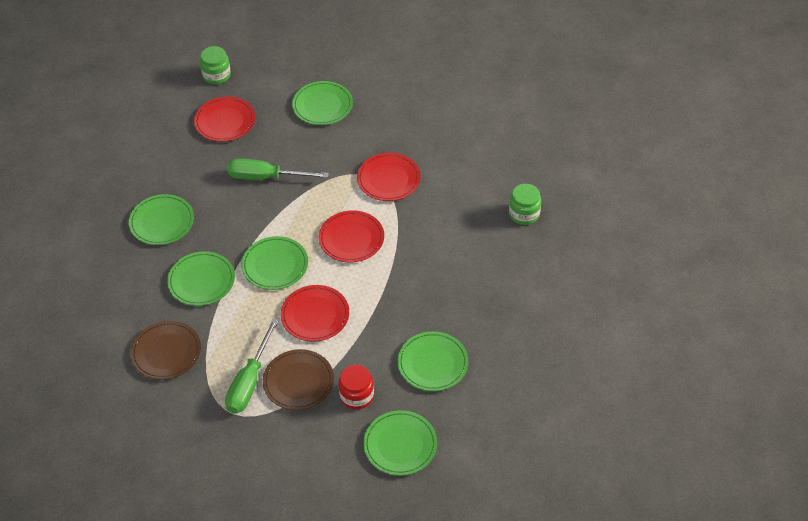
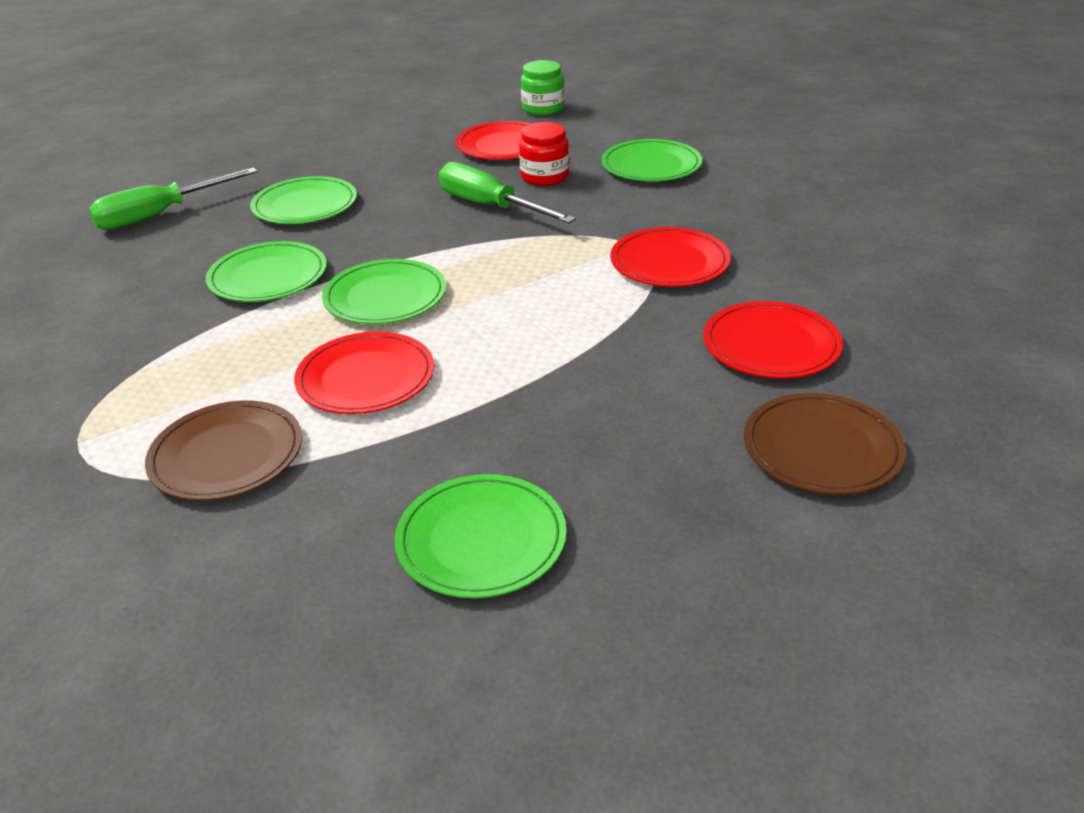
camera: 35 degrees right, 15 degrees down
(166, 352) = (113, 334): brown plate -> brown plate (821, 448)
(249, 381) = (160, 420): green screwdriver -> green screwdriver (160, 215)
(351, 238) = (534, 308): red plate -> red plate (771, 345)
(356, 395) = (288, 524): red jar -> red jar (544, 176)
(400, 444) = (260, 657): green plate -> none
(524, 214) = (883, 384): green jar -> none

